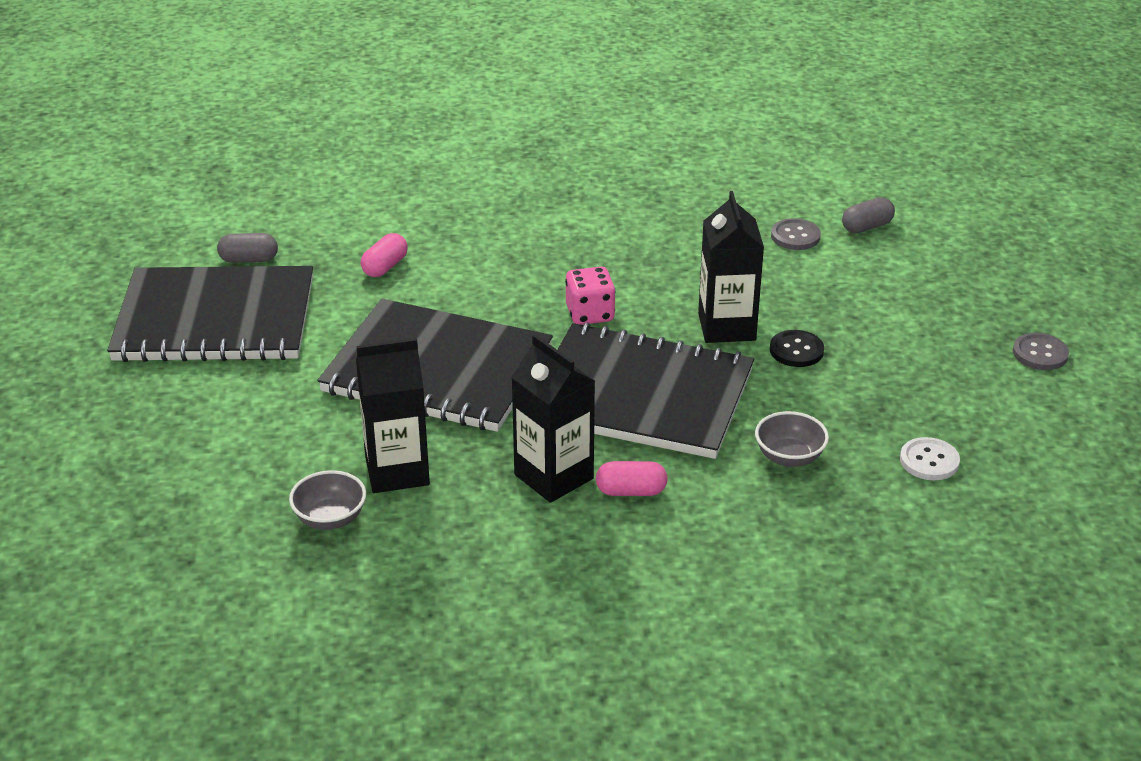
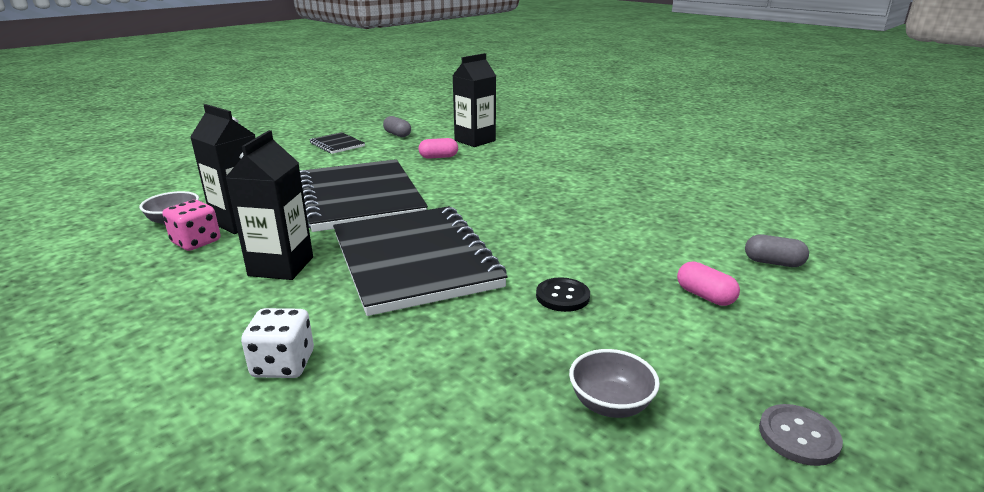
camera: 50 degrees right, 10 degrees down
(215, 319) = (337, 144): black notebook -> black notebook, size x0.43
(590, 314) = (482, 214): pink dice -> pink dice (196, 242)
(631, 491) = (290, 299): pink capsule -> pink capsule (705, 296)
(726, 327) = (544, 259): black carton -> black carton (475, 140)
(739, 526) = (283, 364): none -> white dice
(789, 457) = (411, 350): grey bowl -> grey bowl (610, 404)
(795, 236) = (699, 242): grey button -> none
(929, 461) = (502, 437): white button -> none

